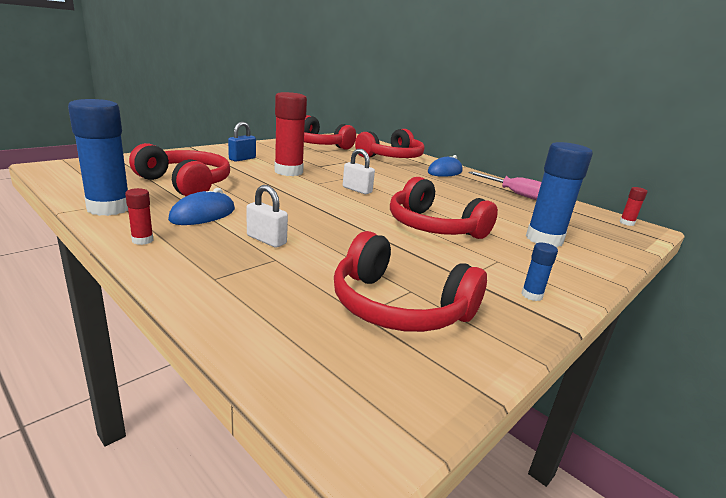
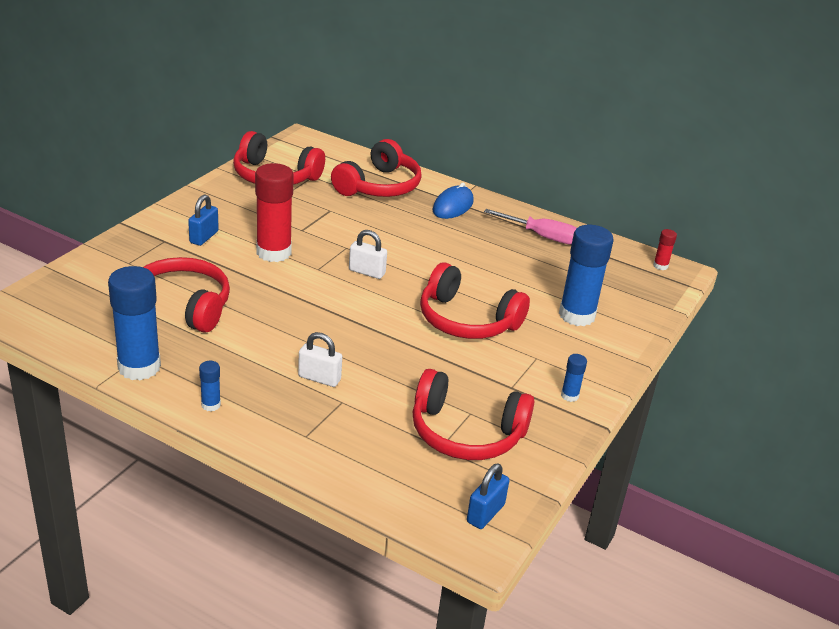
camera: 15 degrees left, 10 degrees up
(142, 240) = (211, 405): red glue stick -> blue glue stick
(203, 214) = (236, 355): blue mouse -> none
(390, 400) = (485, 513): none -> blue padlock

